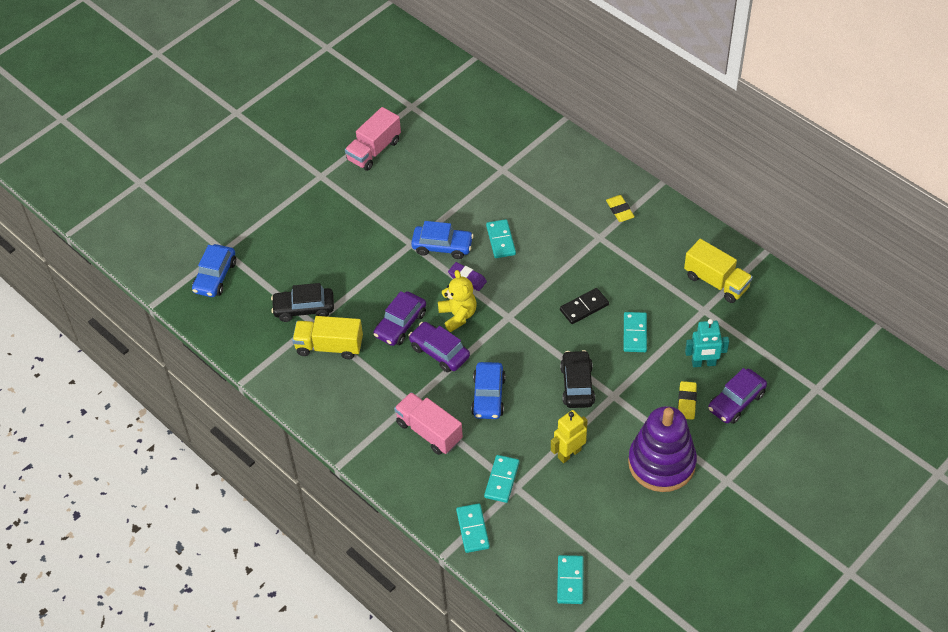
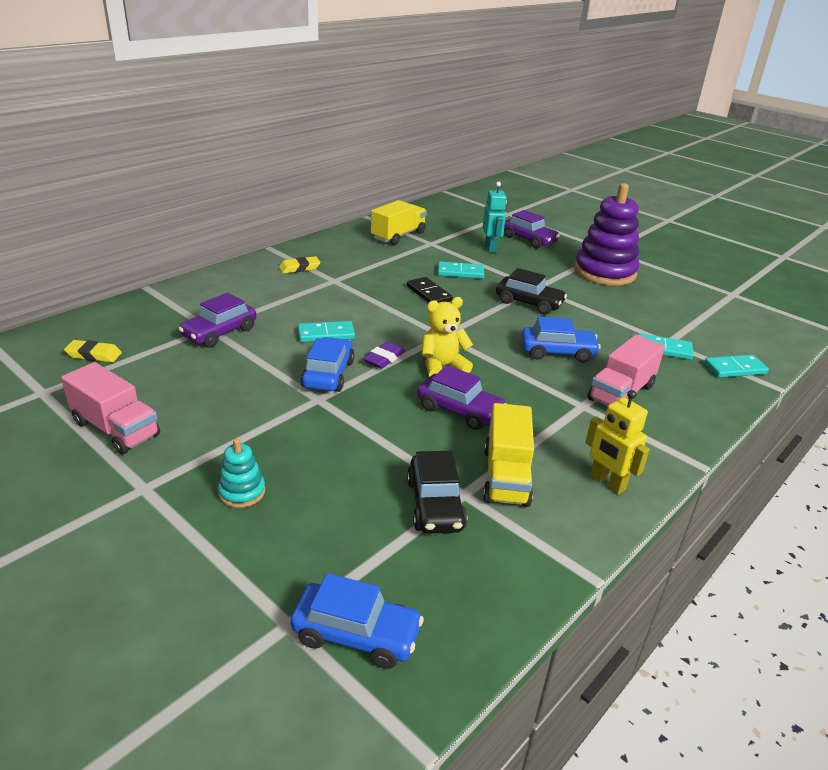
camera: 95 degrees left, 20 degrees down
(316, 218) = (242, 492): none -> turquoise stacking toy
(439, 352) = (500, 382): purple car -> purple car (219, 333)
(569, 453) = (613, 312): yellow robot -> yellow robot (607, 483)
(570, 580) = (755, 320): turquoise domino -> none
(577, 385) = (529, 303): black car -> black car turned 150 degrees counterclockwise
(687, 402) = (535, 257): yellow eraser -> yellow eraser (94, 355)

